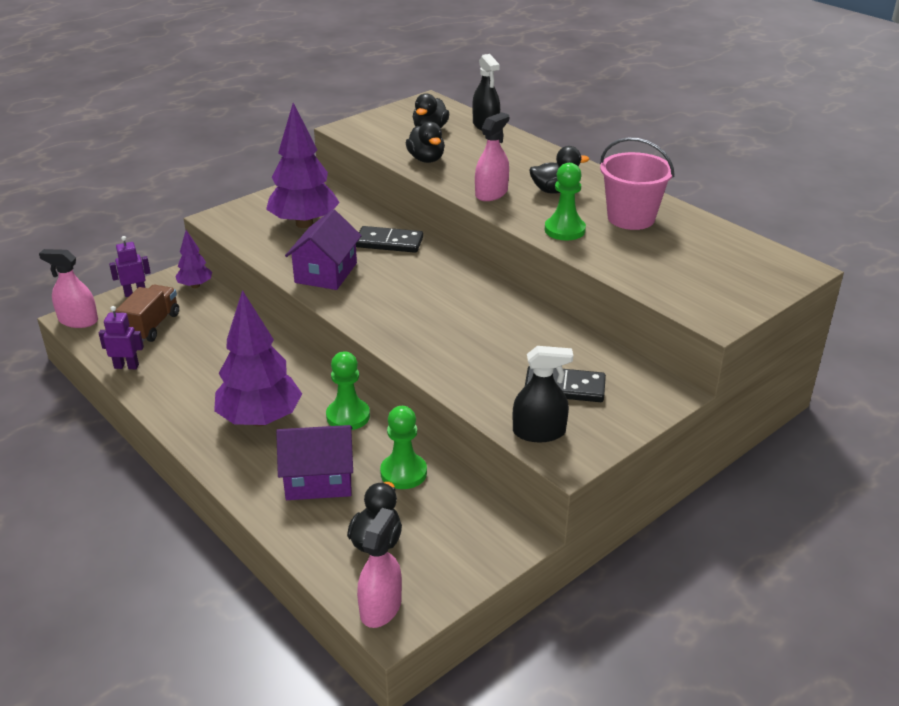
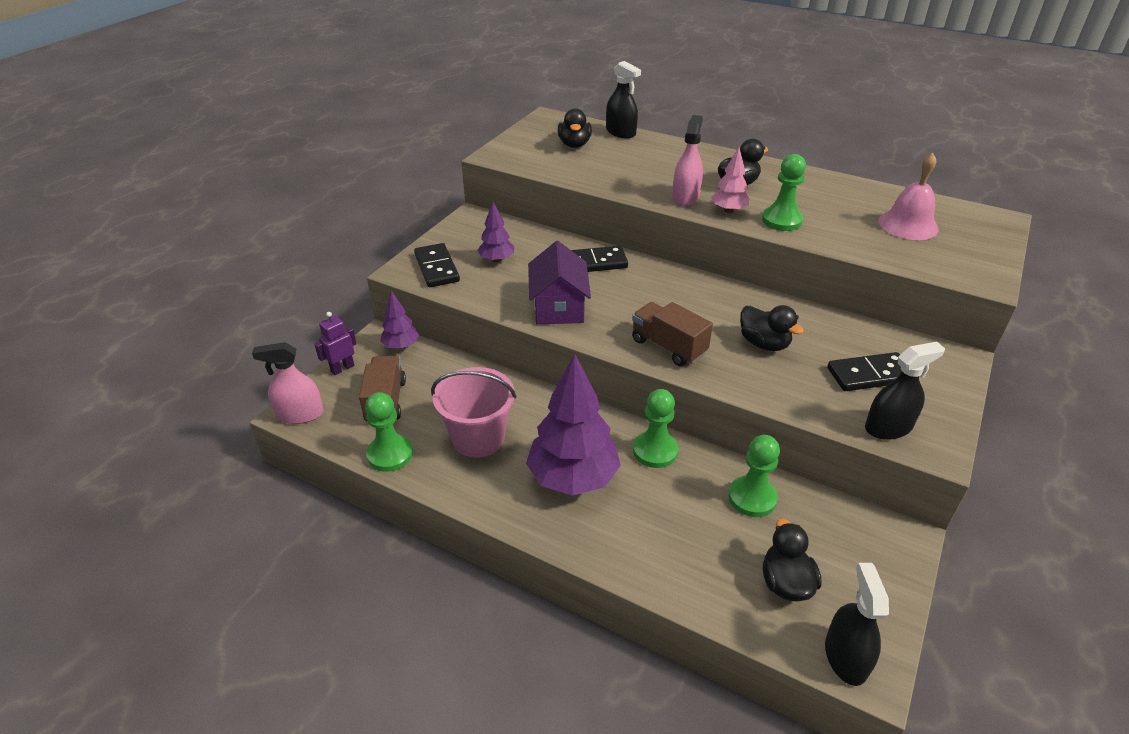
camera: 20 degrees left, 5 degrees up
(126, 366) = (390, 454): purple robot -> green pawn
(247, 221) = (437, 268): none -> black domino
(304, 223) = (496, 259): purple tree -> purple tree, size x0.50
(319, 479) = (679, 529): purple house -> none
(380, 607) = (845, 657): pink spray bottle -> black spray bottle
(395, 324) = (668, 347): none -> brown truck
(426, 159) = (597, 174): black duck -> black duck (764, 344)
(521, 212) = (728, 210): none -> pink tree
(631, 218) = (825, 198): pink bucket -> pink bucket (478, 438)
(692, 256) = (908, 225): none -> pink bell

